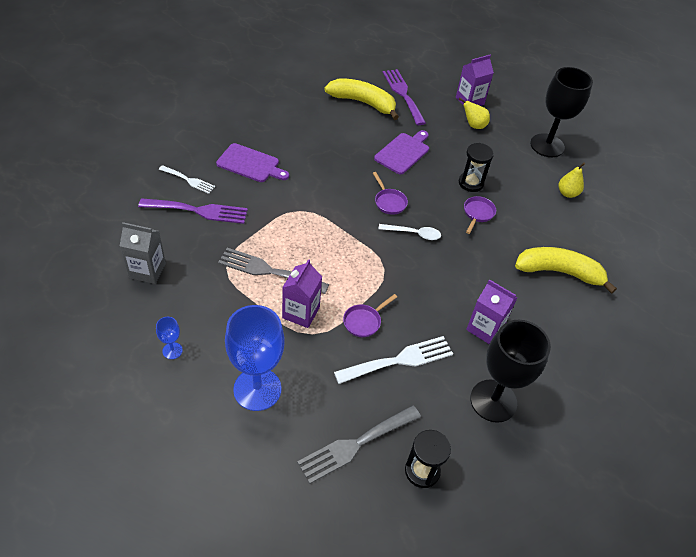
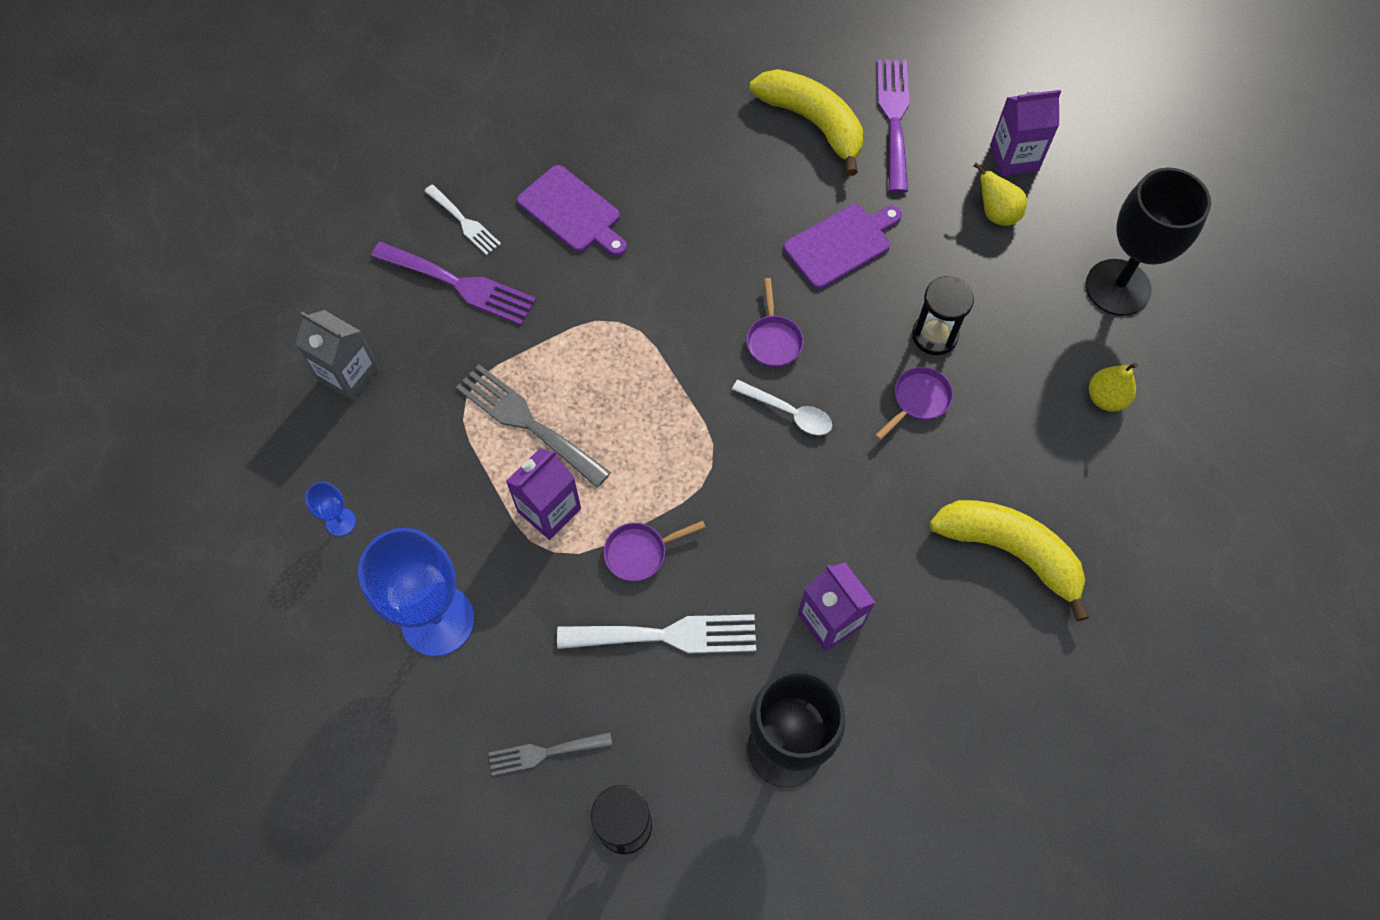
camera: 25 degrees right, 15 degrees up
(355, 445) = (544, 753): grey fork -> grey fork, size x0.60

